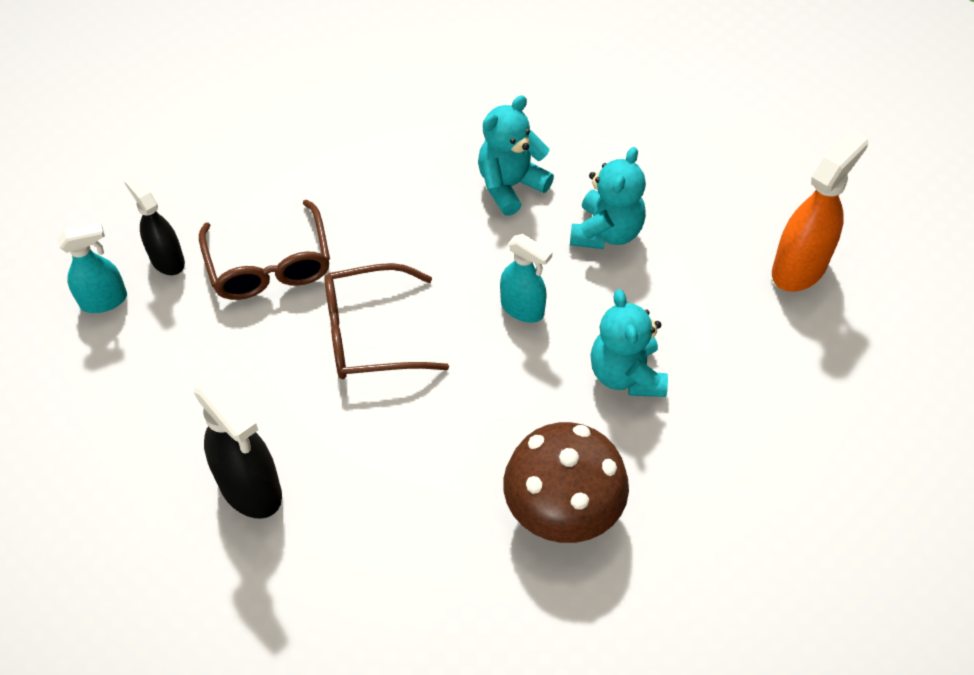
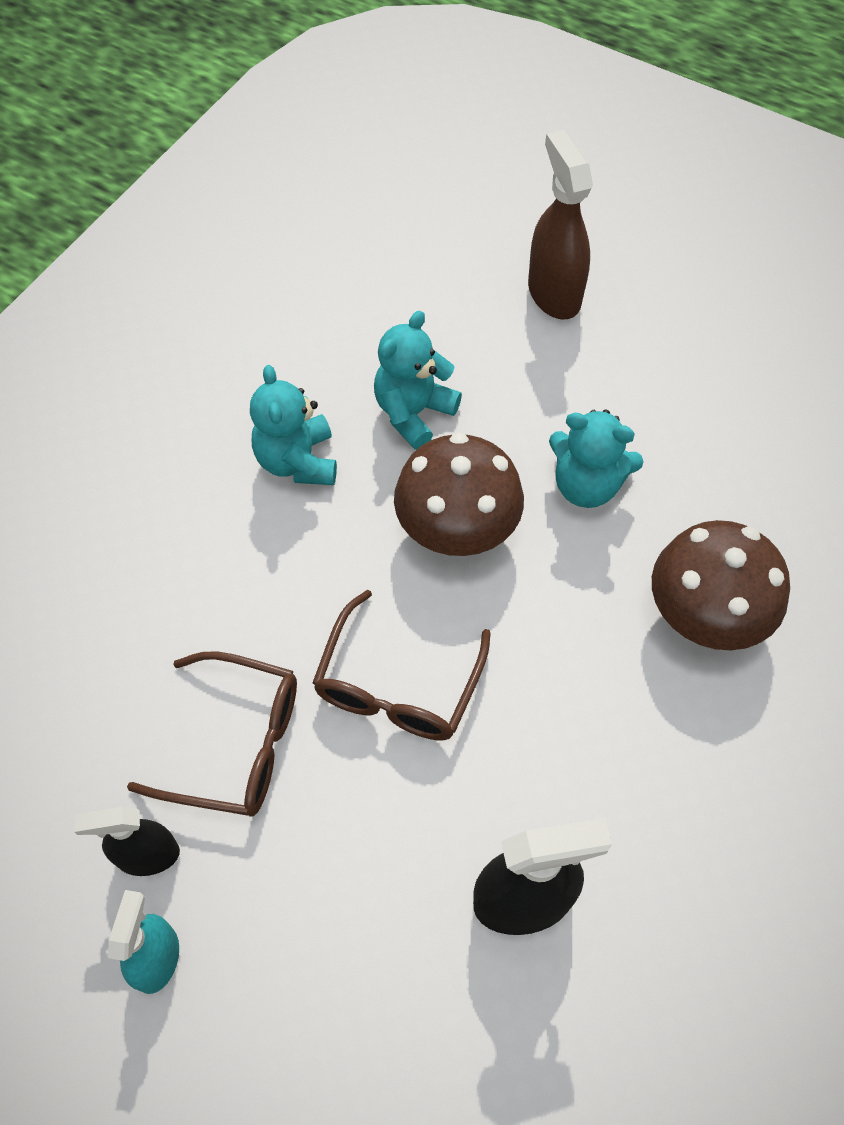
camera: 60 degrees left, 5 degrees up
(522, 309) = (457, 530): turquoise spray bottle -> brown mushroom
(606, 232) = (413, 413): turquoise teddy bear -> turquoise teddy bear turned 105 degrees counterclockwise
(799, 268) = (554, 293): orange spray bottle -> brown spray bottle

